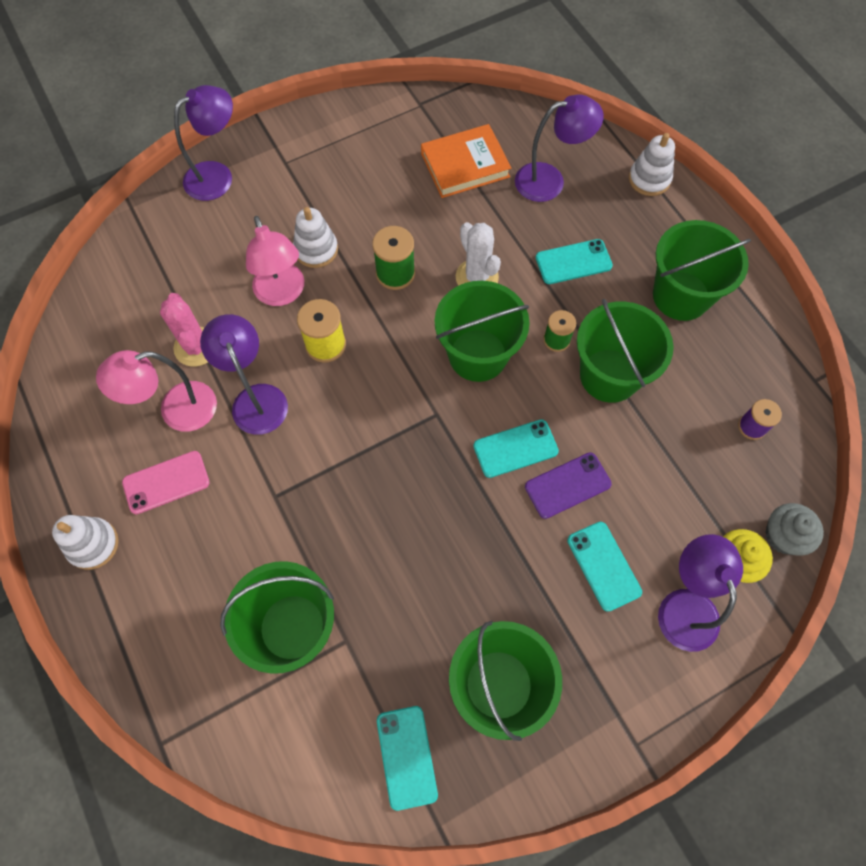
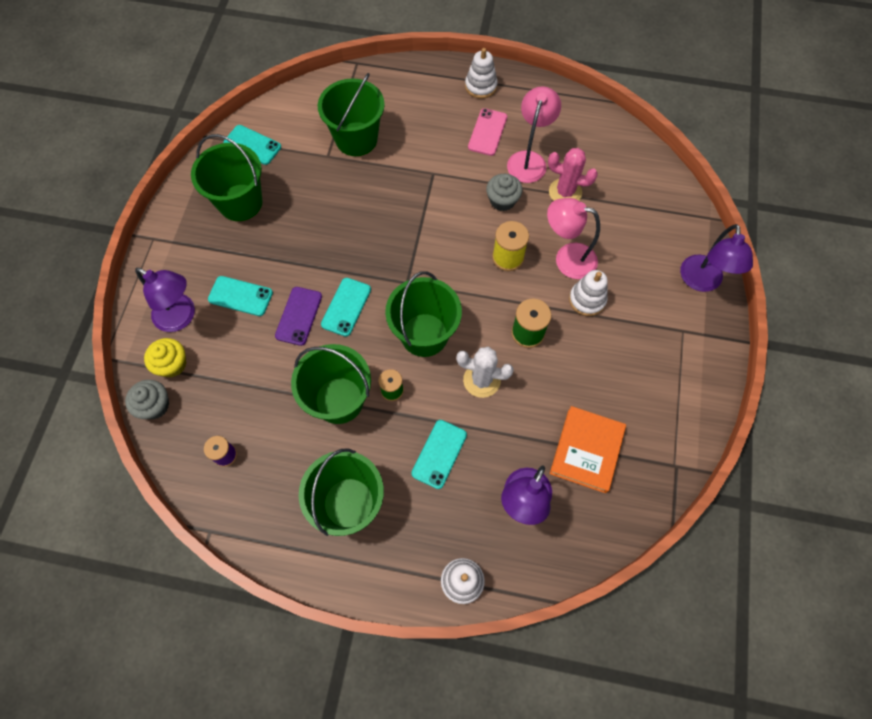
camera: 130 degrees right, 0 degrees up
(256, 398) = (502, 200): purple lamp -> grey cupcake

